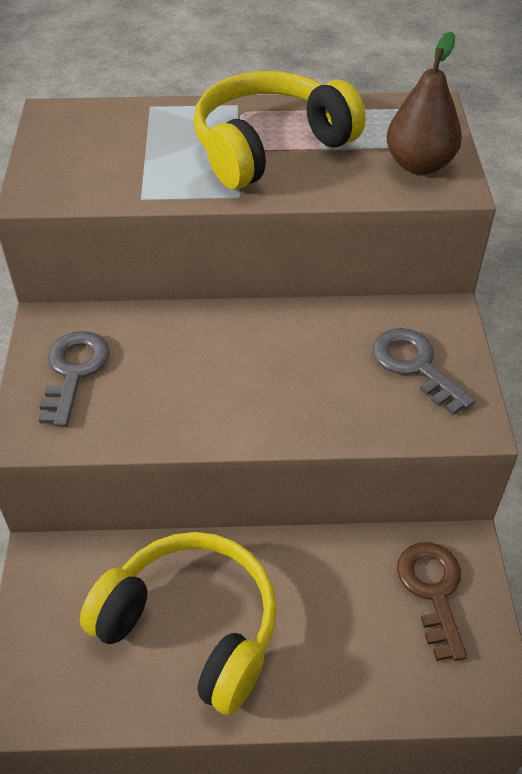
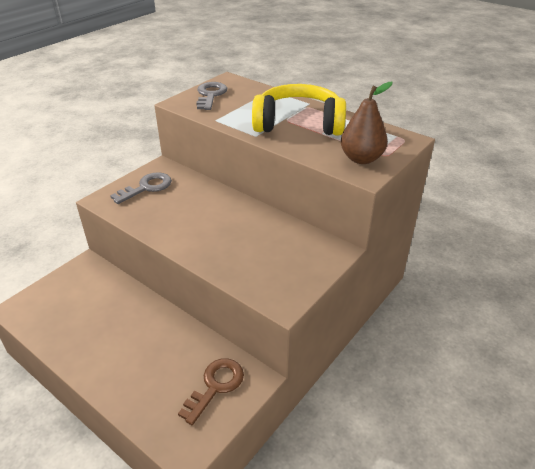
camera: 40 degrees right, 10 degrees down
(191, 627) = (103, 325): yellow headphones -> none
(415, 366) = (289, 263): grey key -> grey key (210, 95)

